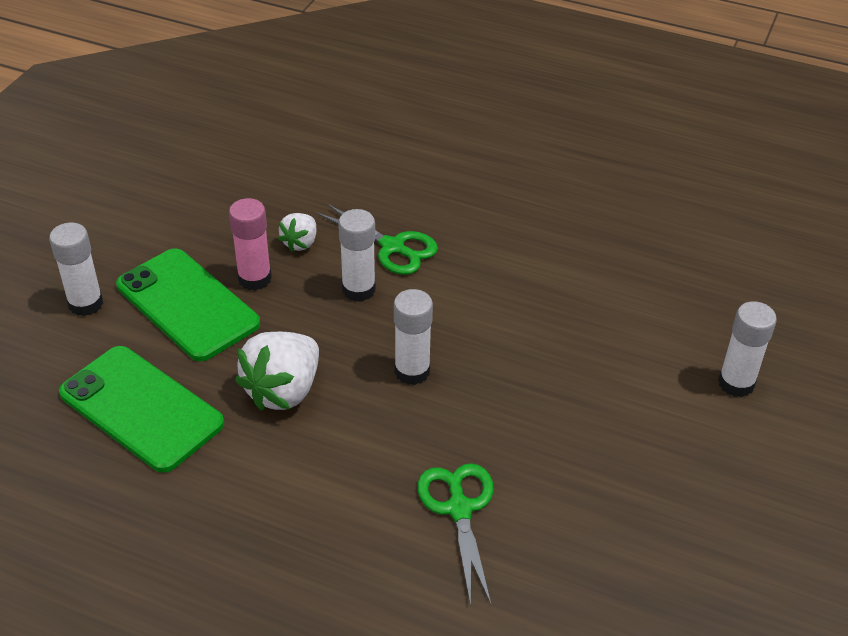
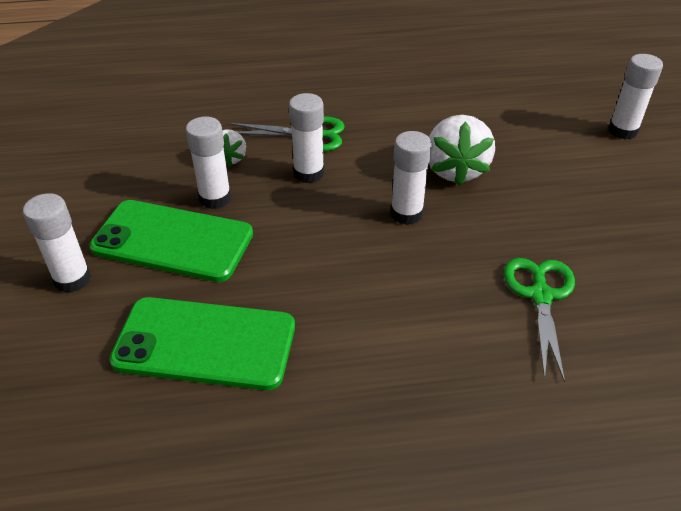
camera: 30 degrees left, 0 degrees up
(254, 279) = (215, 198): pink glue stick -> white glue stick
(283, 390) = (319, 272): white strawberry -> white strawberry (455, 170)
(459, 509) = (540, 295): green scissors -> green scissors turned 45 degrees clockwise

